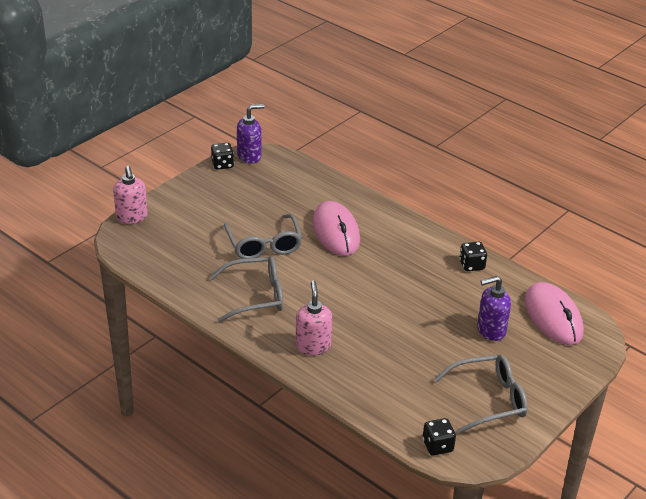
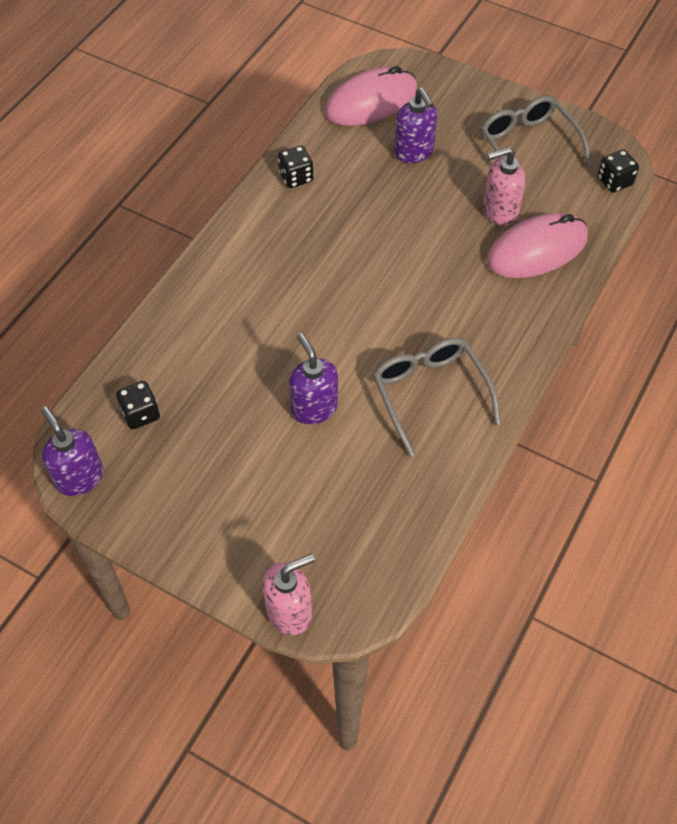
camera: 100 degrees left, 20 degrees up
(222, 164) = (110, 512): black dice -> black dice (141, 414)
(264, 245) = (314, 407): grey glasses -> purple soap dispenser
(313, 346) = (504, 313): pink soap dispenser -> pink soap dispenser (499, 211)
(336, 232) = (261, 327): pink mouse -> pink mouse (537, 250)

